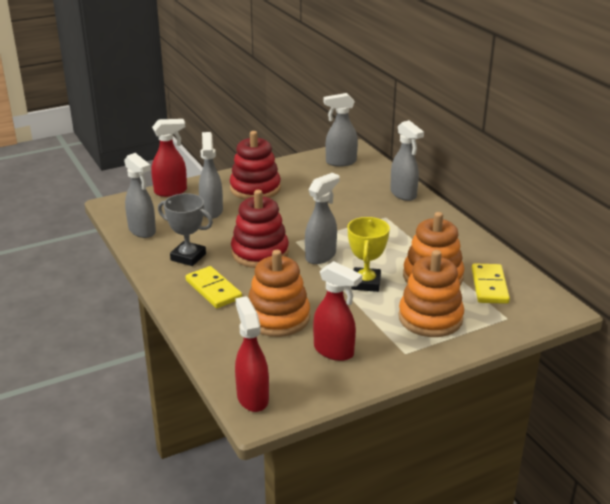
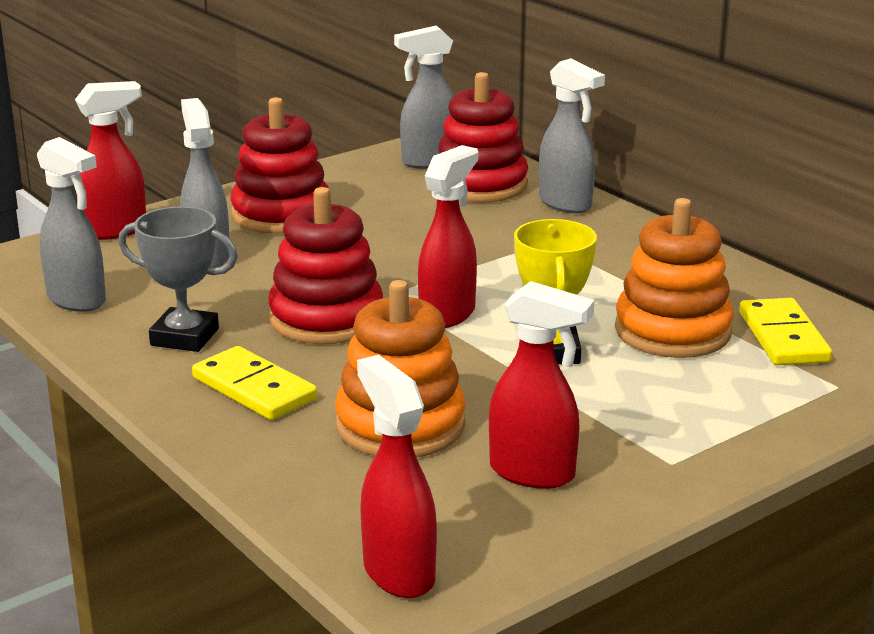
camera: 10 degrees left, 5 degrees down
(321, 256) = (448, 314): grey spray bottle -> red spray bottle
(362, 179) = (480, 185): none -> red stacking toy
(430, 318) = (696, 399): orange stacking toy -> none

